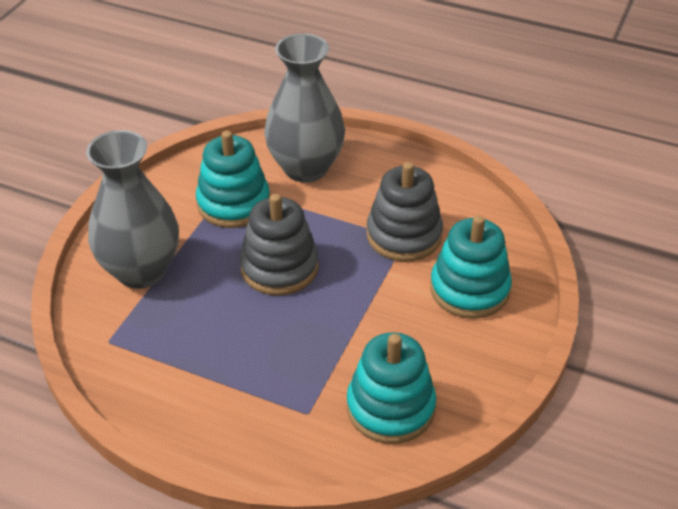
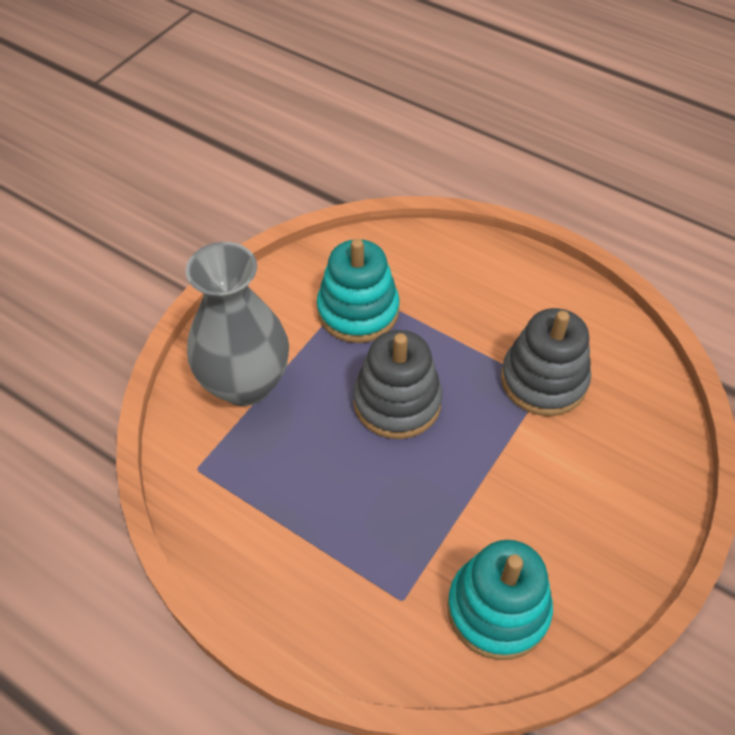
camera: 10 degrees right, 10 degrees up
(305, 168) = (444, 276): grey vase -> none
(469, 289) = (610, 464): turquoise stacking toy -> none

